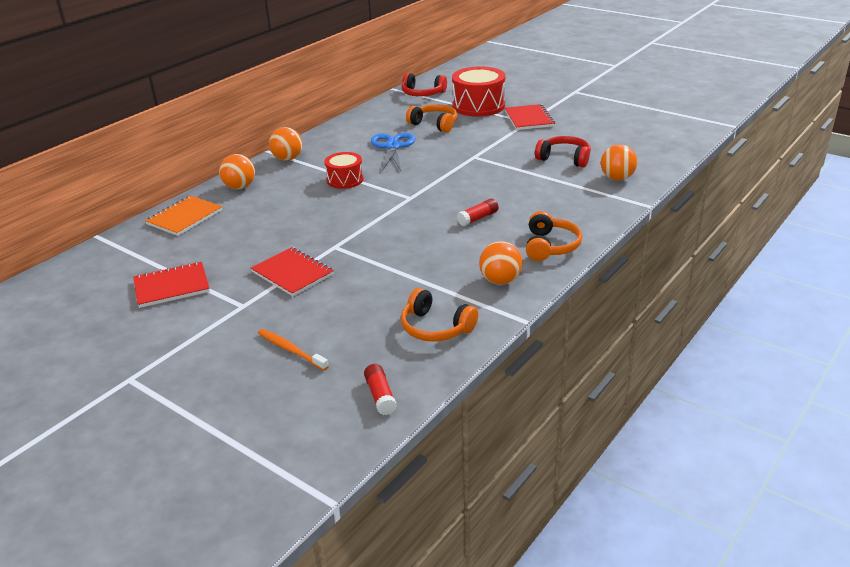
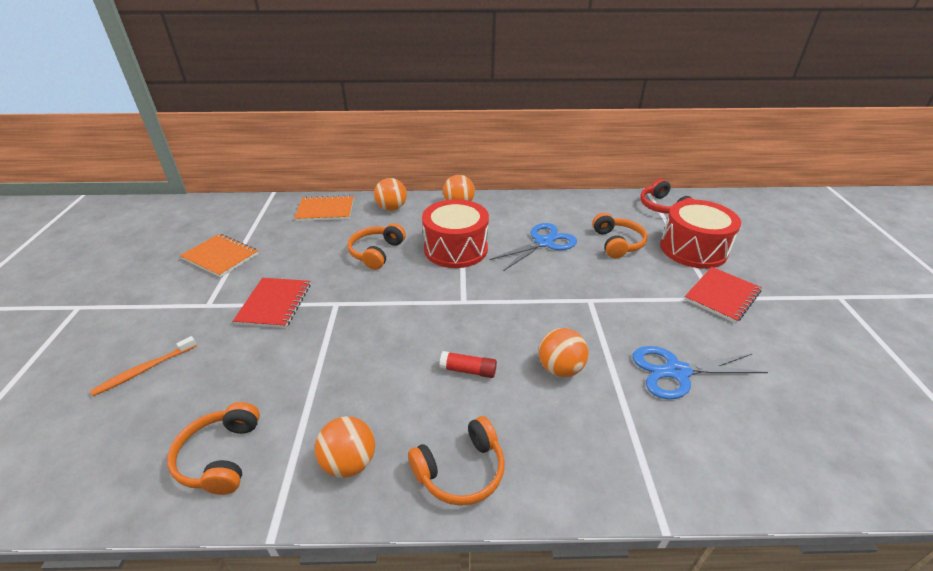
camera: 50 degrees right, 5 degrees up
(172, 286) = (220, 256): red notebook -> orange notebook
(290, 350) = (144, 370): orange toothbrush -> orange toothbrush turned 135 degrees counterclockwise
(294, 212) = (376, 252): none -> orange headphones
(345, 180) = (455, 249): red drum -> red drum, size x1.67
(380, 396) = (72, 481): red glue stick -> none
(564, 158) = (676, 372): red headphones -> blue scissors
(617, 178) = (694, 451): orange ball -> orange ball (560, 368)

